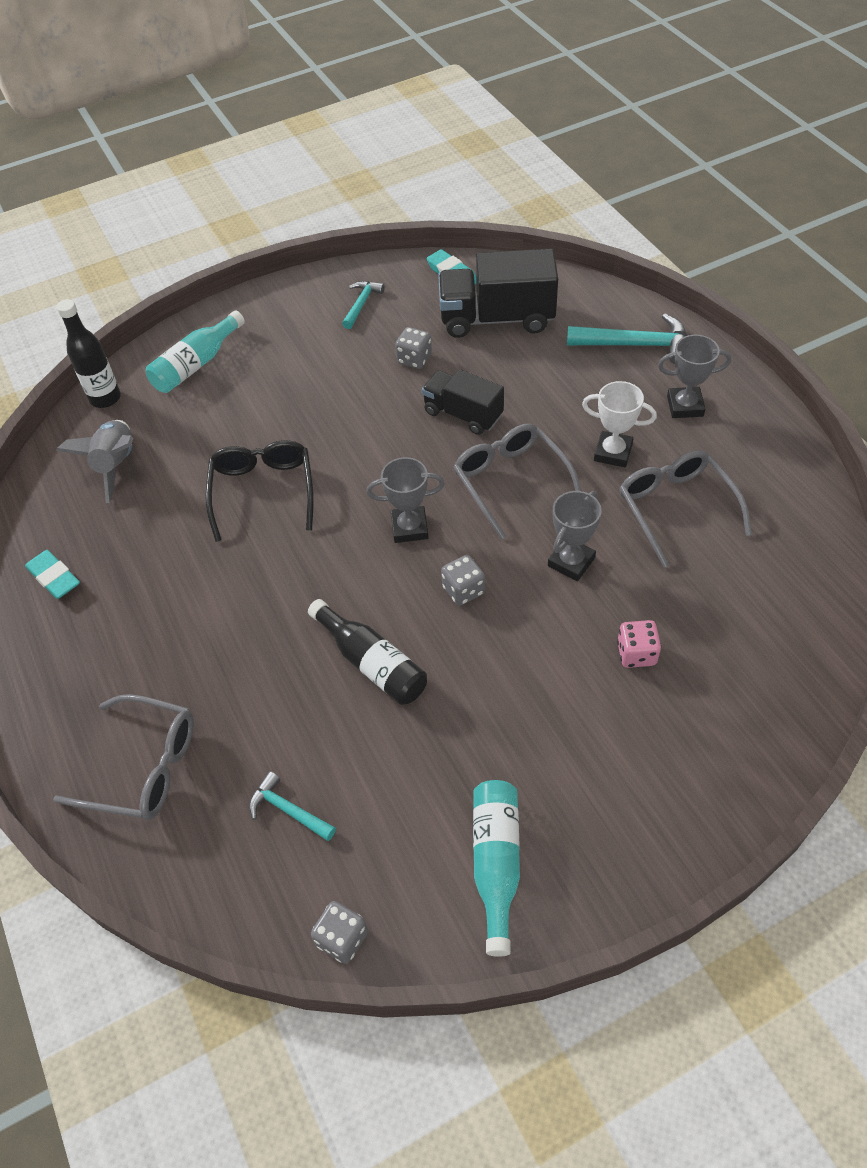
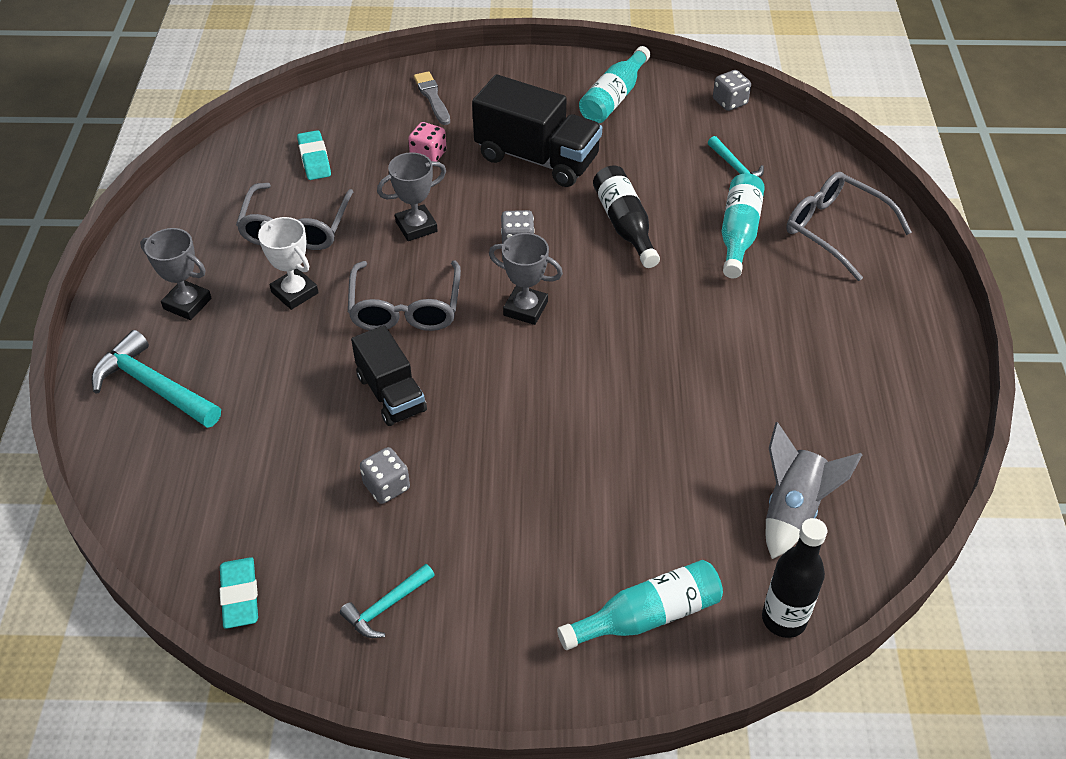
camera: 155 degrees left, 5 degrees down
(54, 577) = (887, 409): turquoise eraser -> turquoise eraser (314, 159)
(248, 709) = (738, 234): none -> turquoise bottle
(263, 492) = (643, 403): black glasses -> none
(497, 319) = (253, 495): black truck -> black truck (537, 158)
(709, 743) = (432, 97): none -> grey brush

